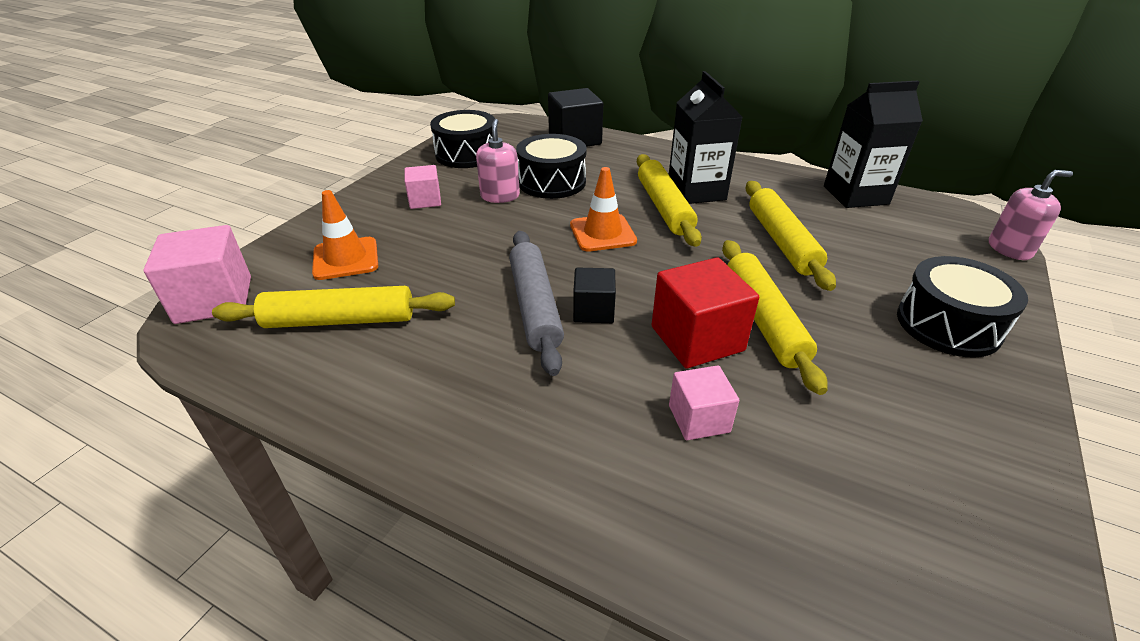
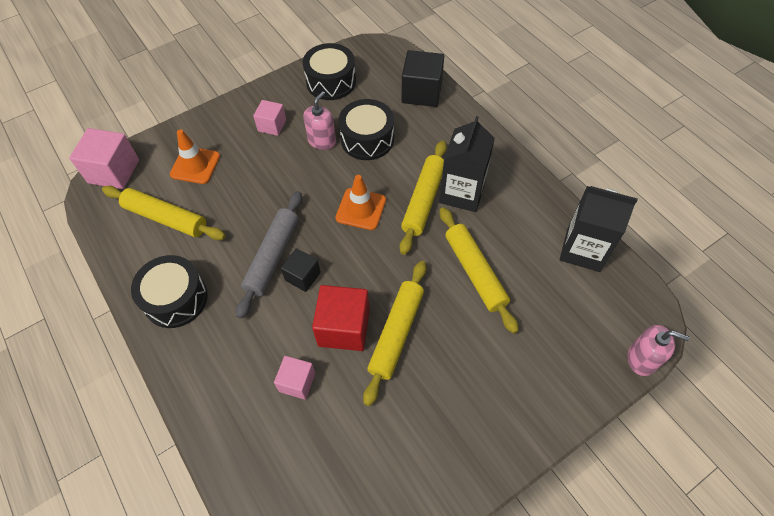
camera: 30 degrees right, 20 degrees up
(781, 242) = (475, 272): yellow rolling pin -> yellow rolling pin turned 45 degrees counterclockwise
(948, 325) = (511, 397): black drum -> black drum (175, 299)

